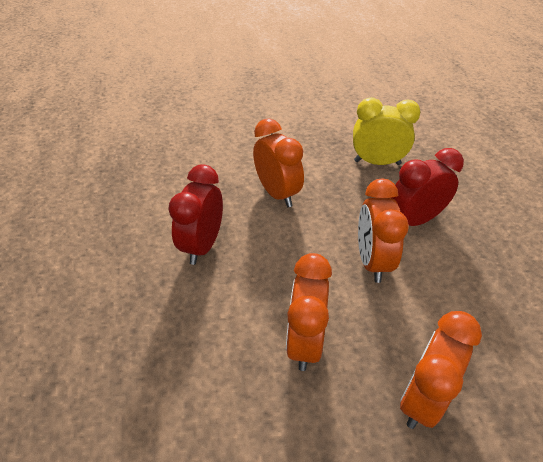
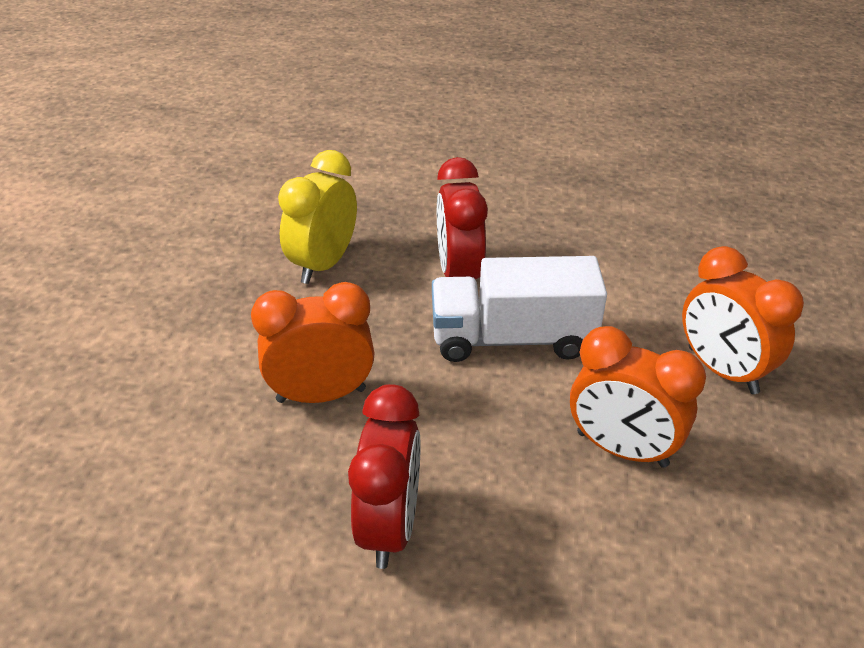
camera: 70 degrees left, 5 degrees down
(202, 245) = (389, 526): red clock -> red clock turned 120 degrees counterclockwise
(372, 261) = (512, 339): orange clock -> white truck

